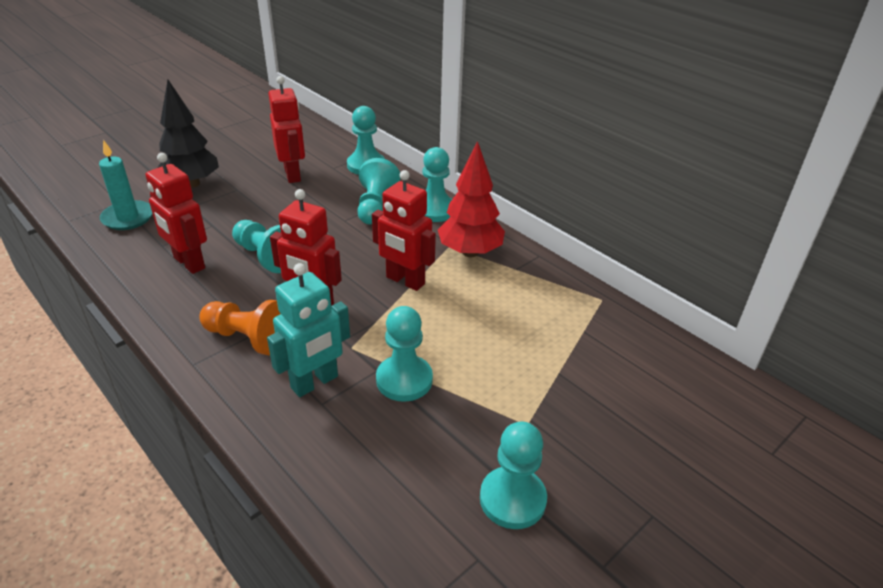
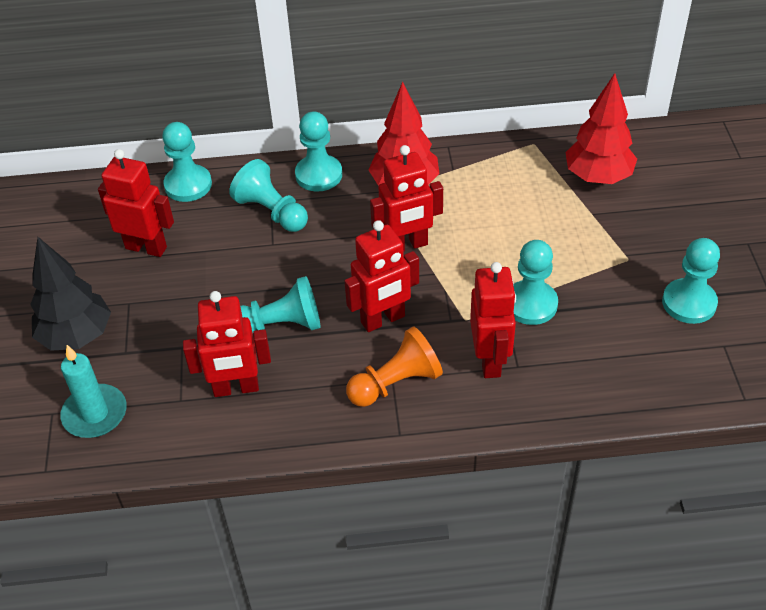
camera: 50 degrees left, 10 degrees up
(315, 382) = (490, 360): turquoise robot -> red robot
(609, 356) = (598, 177): none -> red tree

